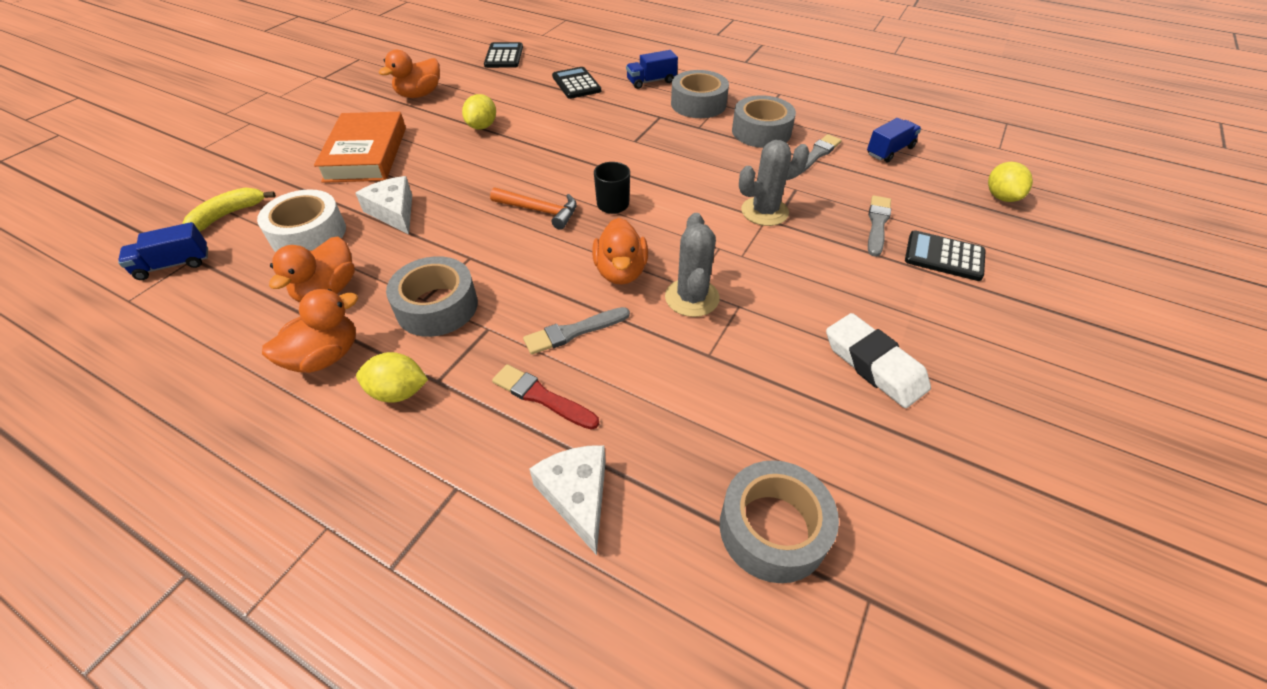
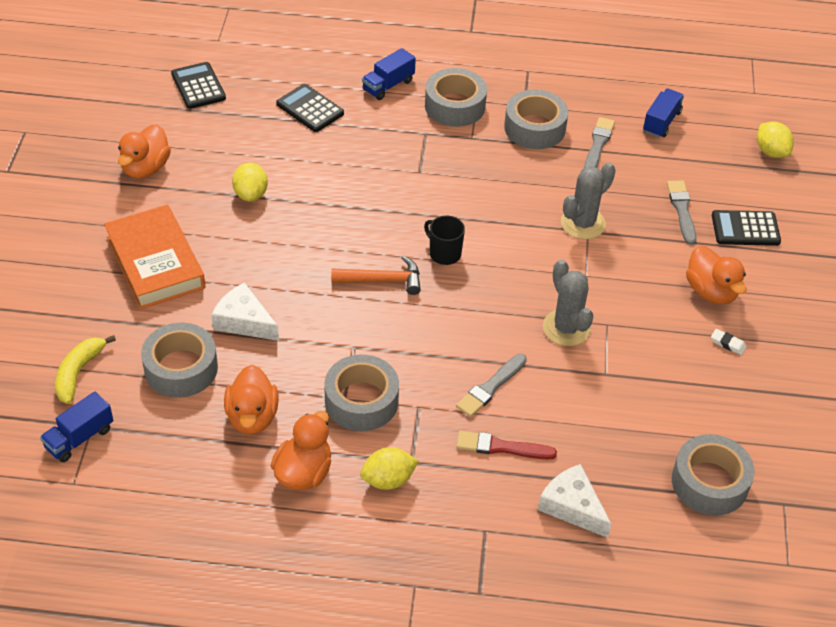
camera: 25 degrees left, 0 degrees up
(308, 234) = (181, 368): white tape -> grey tape
(620, 272) = (494, 321): orange duck -> orange duck (711, 291)
(874, 365) = (728, 344): white eraser -> white eraser, size x0.41

